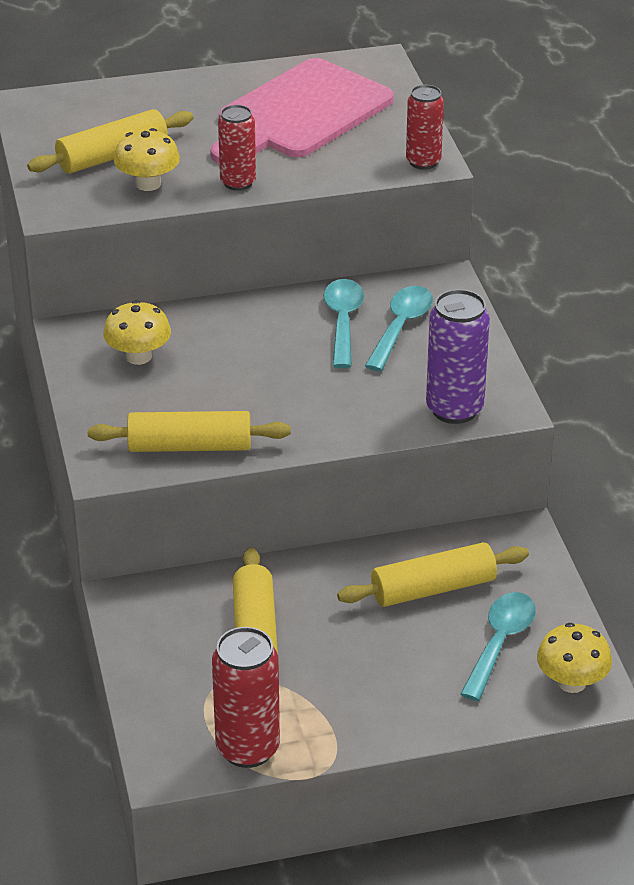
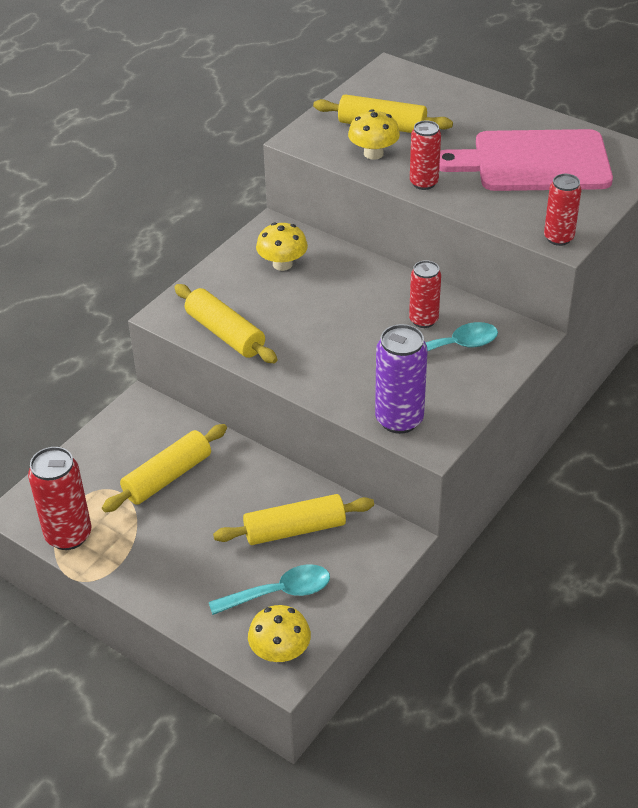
camera: 50 degrees right, 5 degrees up
(343, 322) = (423, 320): turquoise spoon -> red can
(433, 589) = (295, 530): yellow rolling pin -> yellow rolling pin turned 45 degrees counterclockwise

